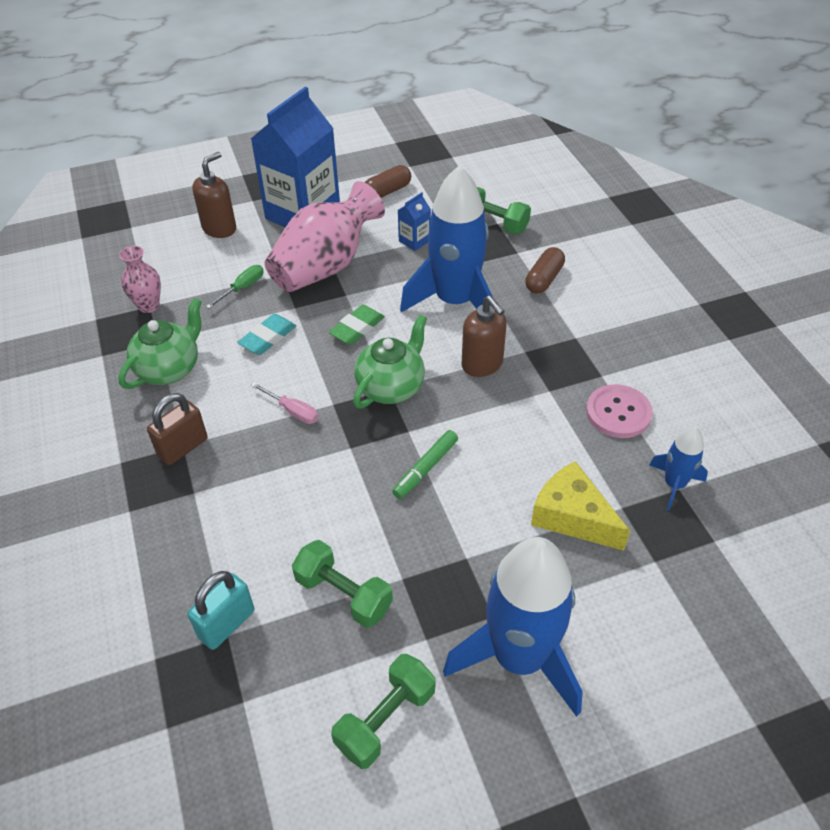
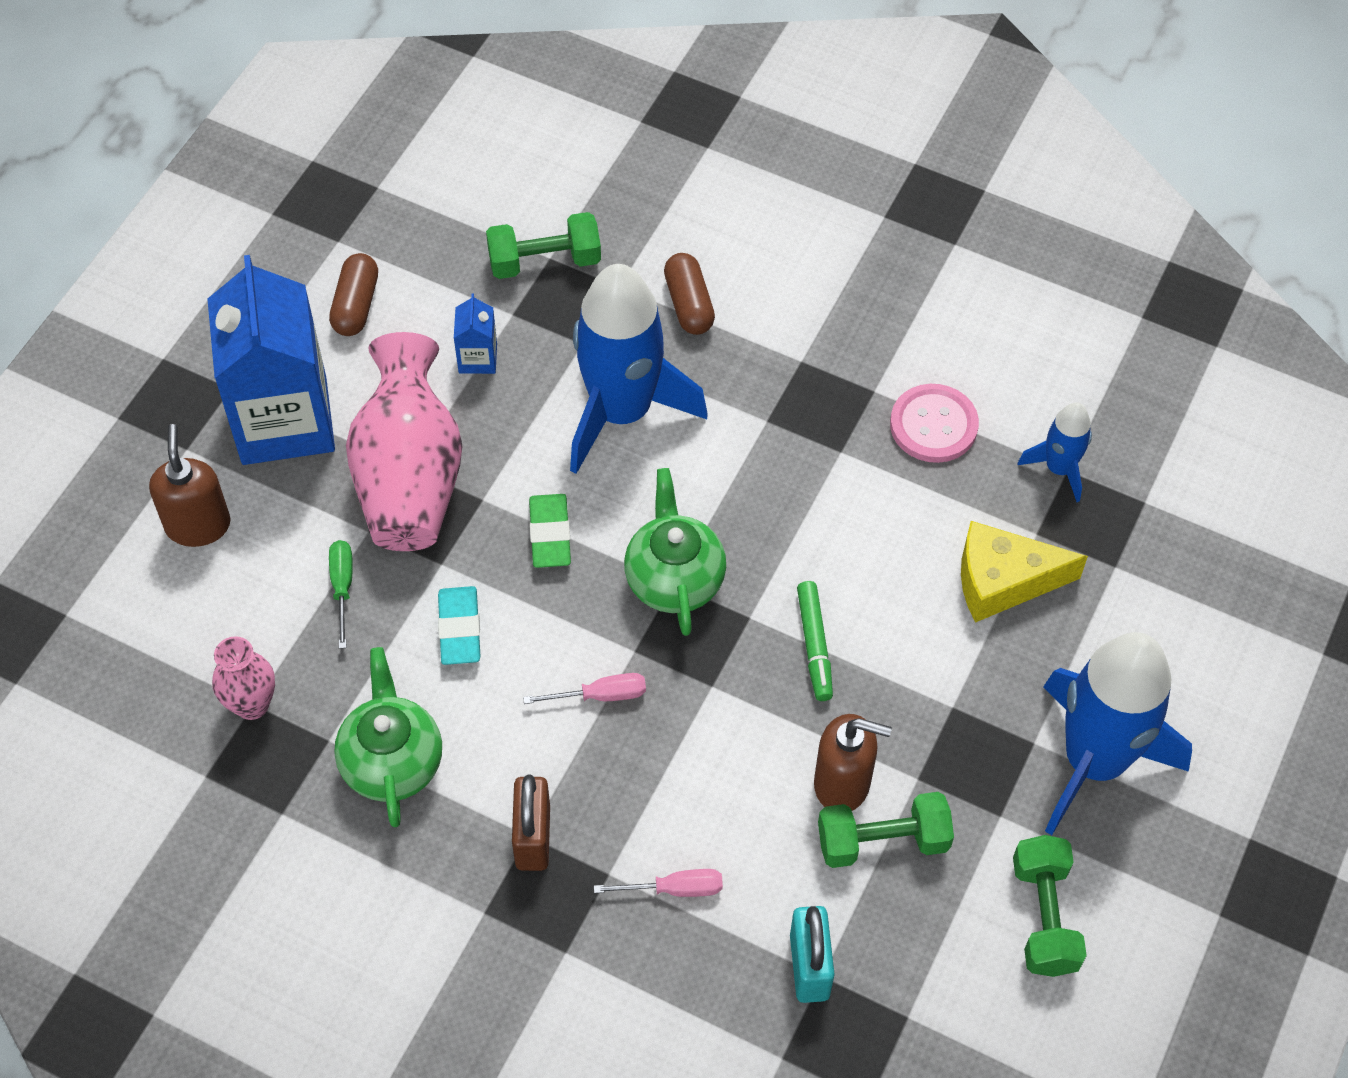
camera: 45 degrees left, 10 degrees up
(213, 525) = (674, 889): none -> pink screwdriver
(482, 364) = (739, 473): brown soap dispenser -> brown soap dispenser (842, 784)

